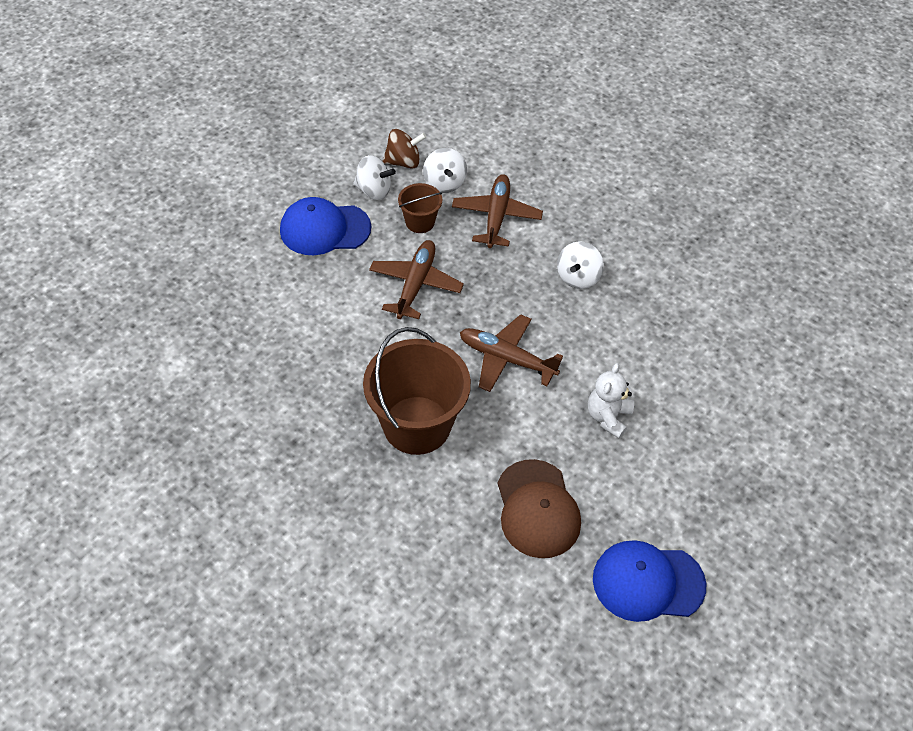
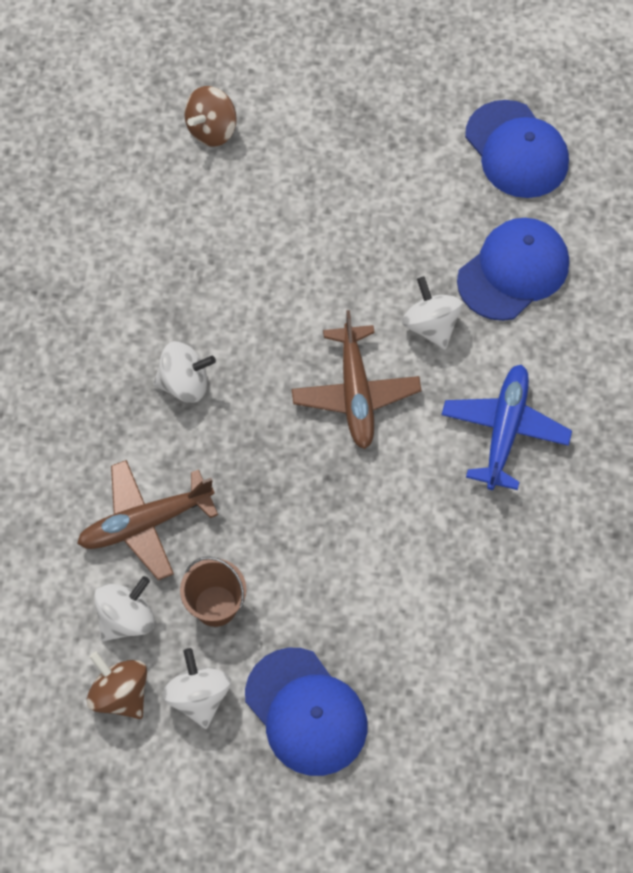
camera: 120 degrees left, 10 degrees up
(415, 284) = (318, 548): brown plane -> none
(417, 425) = (504, 430): brown bucket -> blue plane
(527, 430) = (431, 326): none -> white spinning top
(537, 509) = (513, 271): brown cap -> blue cap
(608, 417) = (359, 263): white teddy bear -> none
(780, 391) = (212, 130): none -> brown spinning top

